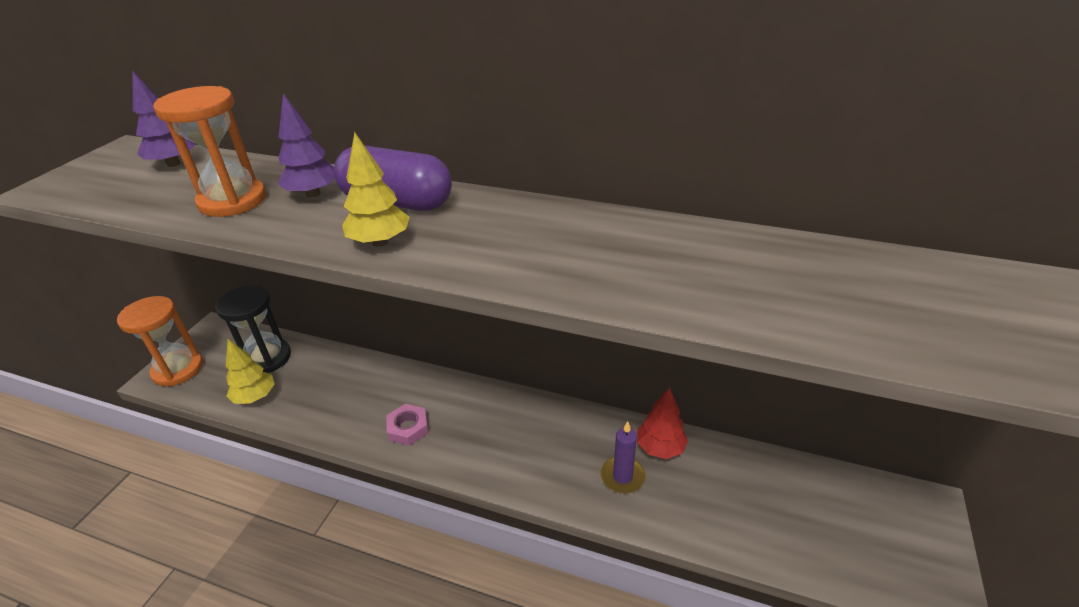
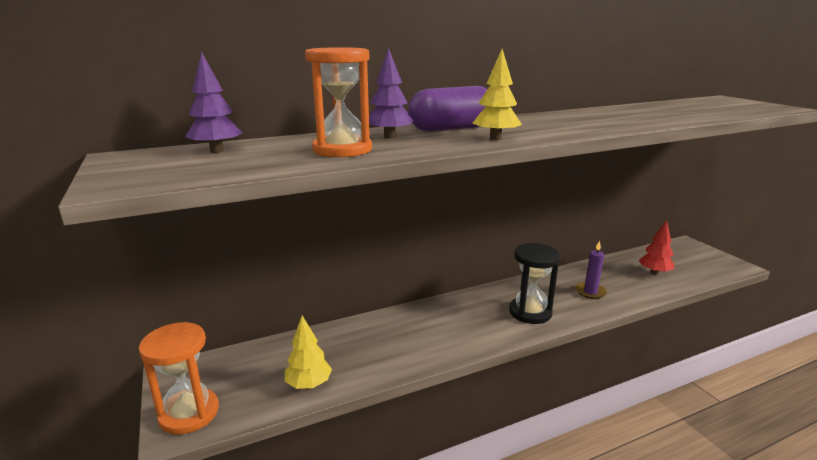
camera: 45 degrees left, 15 degrees down
(267, 358) = (271, 361): black hourglass -> black hourglass (530, 312)
(408, 428) = (455, 335): pink nut -> none
(660, 448) = (583, 274): red tree -> red tree (654, 272)

